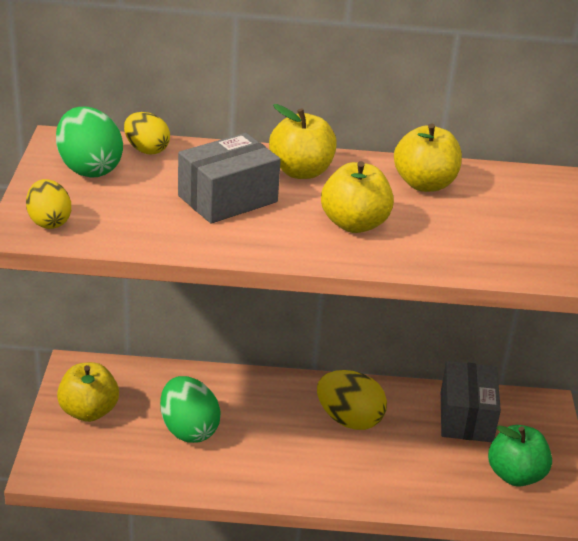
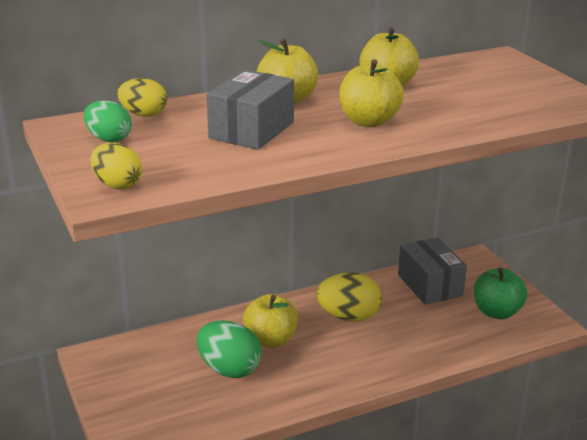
camera: 25 degrees left, 5 degrees down
(89, 169) = (109, 139): green egg -> green egg, size x0.64
(89, 411) = (131, 386): yellow apple -> yellow apple (270, 340)

